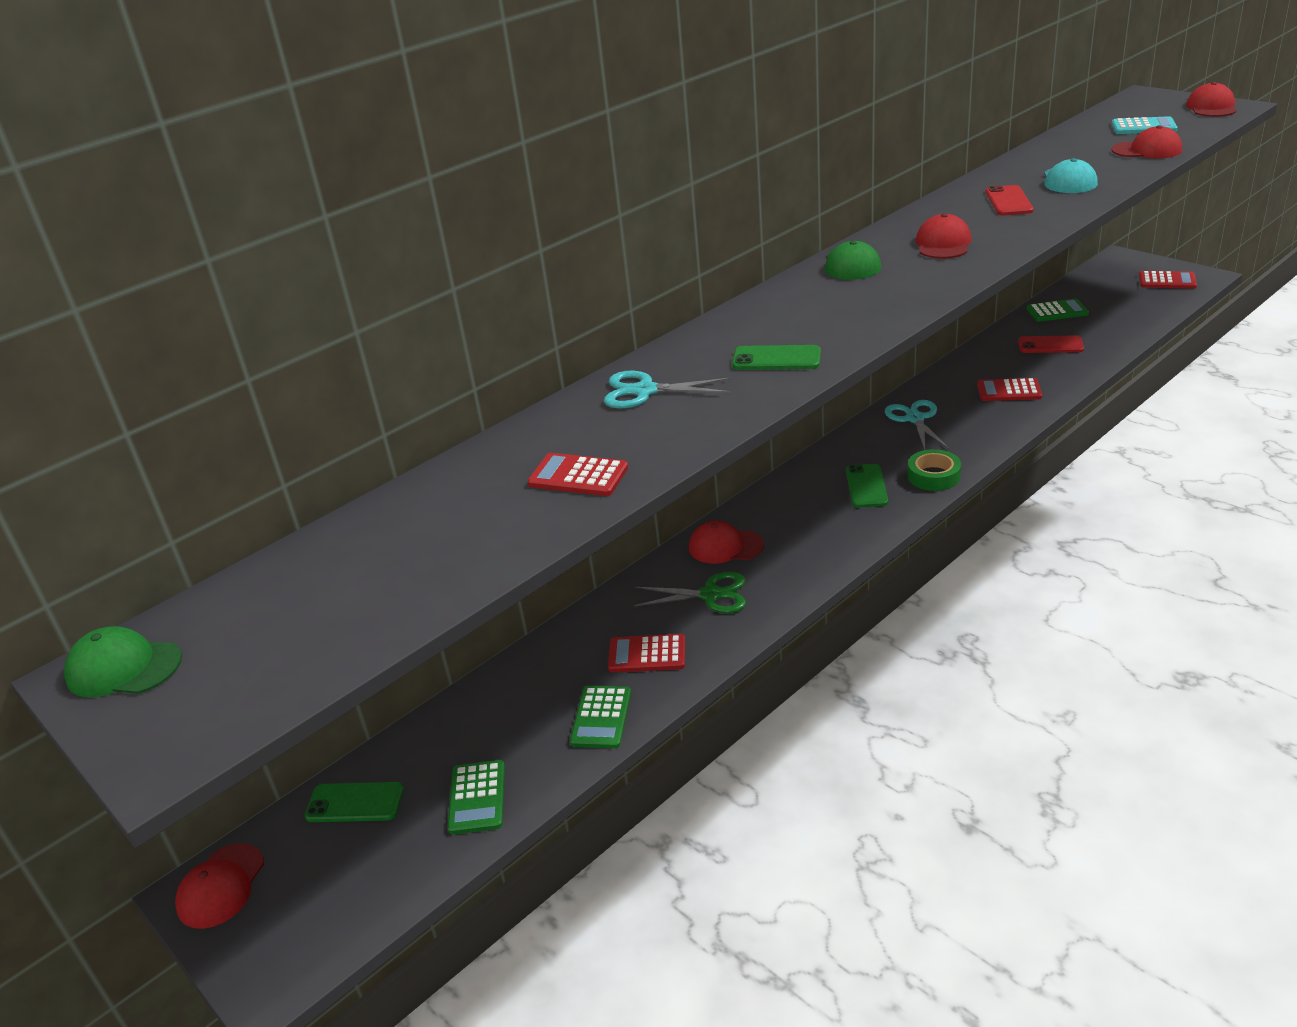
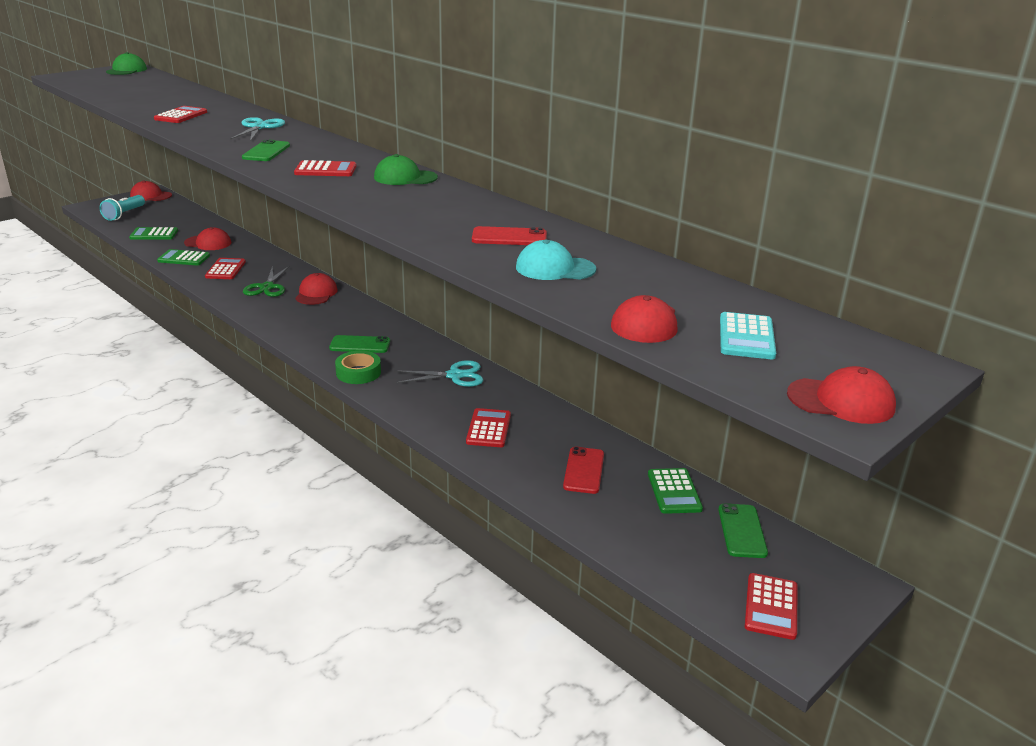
camera: 85 degrees right, 5 degrees down
(345, 890) = (124, 214): none -> turquoise flashlight
(355, 803) = (175, 213): green phone -> green phone (742, 531)
(843, 308) = (325, 170): none -> red calculator
(943, 244) = (421, 205): red cap -> red cap (208, 243)

